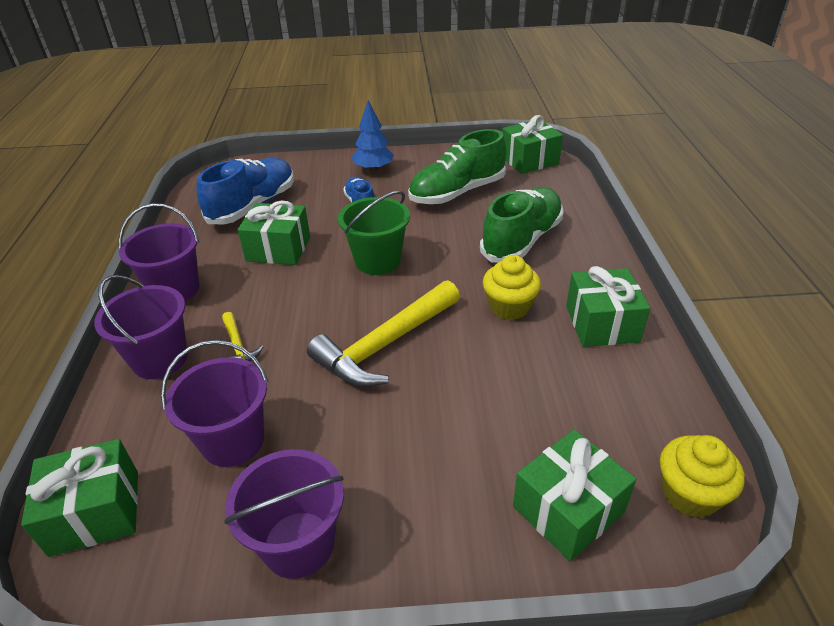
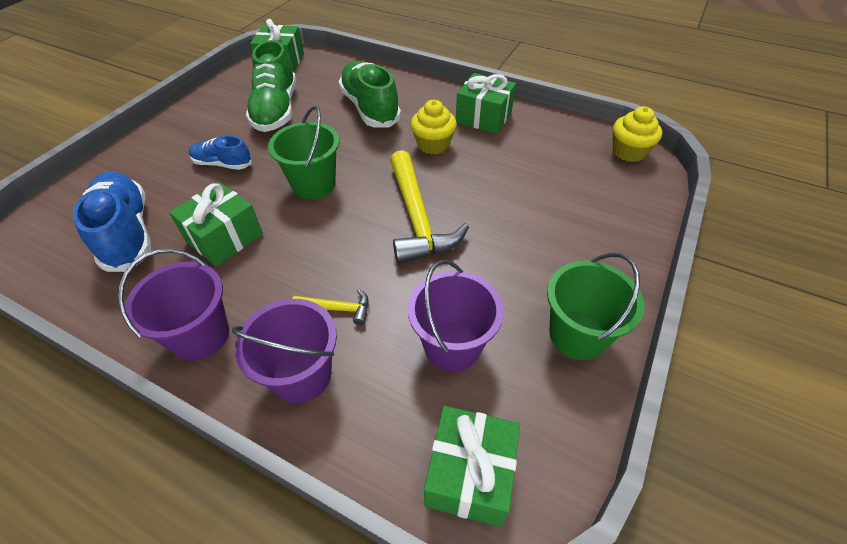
camera: 60 degrees left, 10 degrees up
(298, 544) = (577, 335): purple bucket -> green bucket
(373, 169) = (179, 136): blue tree -> none
(568, 509) = (615, 198): green gift -> none

